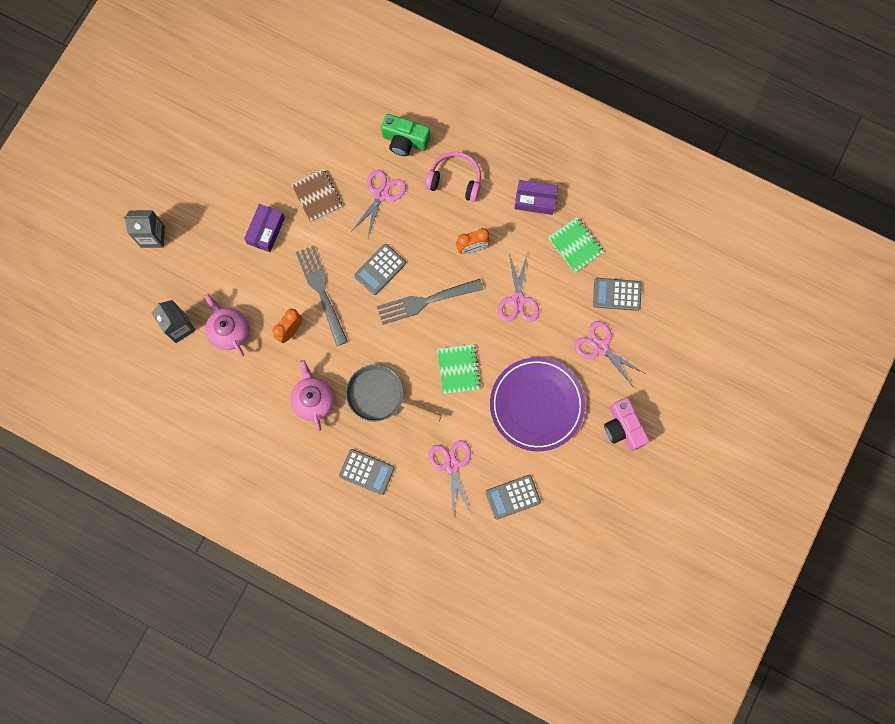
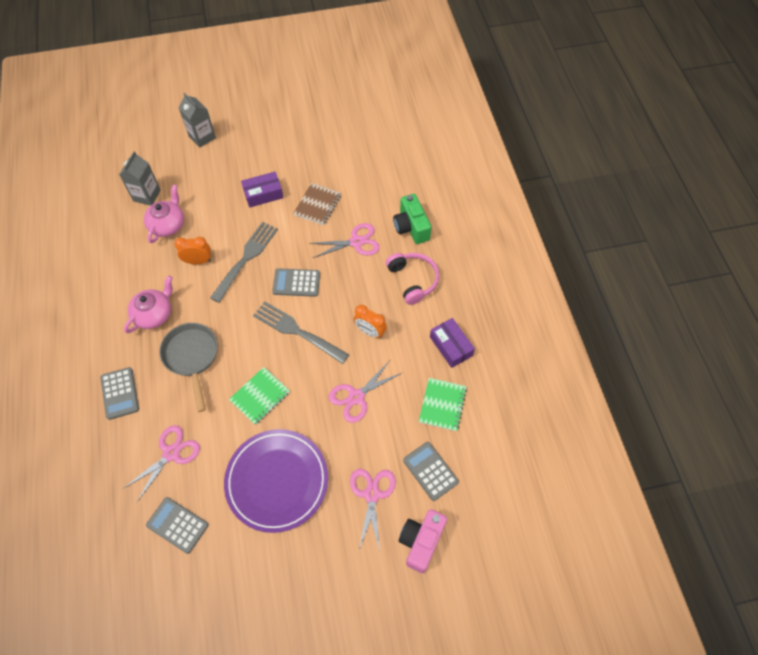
camera: 50 degrees right, 15 degrees down
(623, 428) = (313, 573): pink camera -> pink camera (421, 541)

